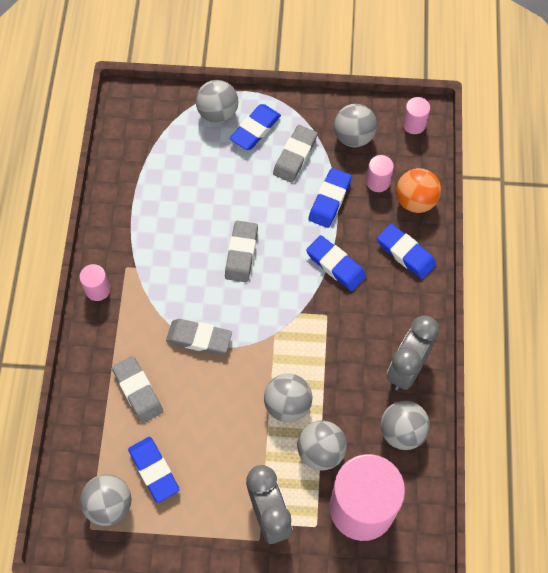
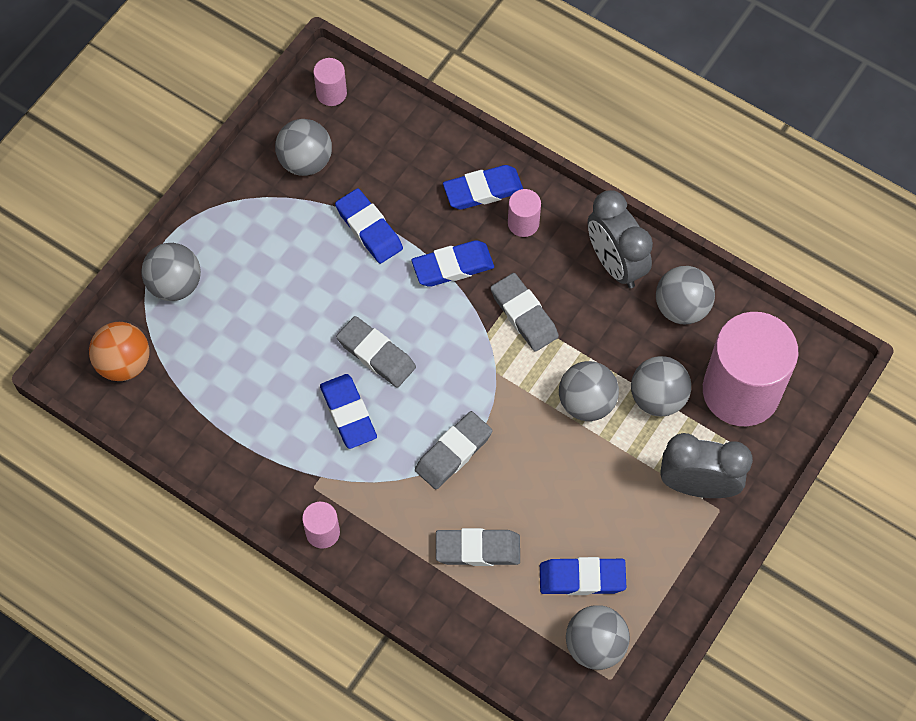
camera: 60 degrees left, 0 degrees up
(255, 129) = (225, 256): blue eraser -> blue eraser (348, 413)
(295, 156) = (289, 234): grey eraser -> grey eraser (524, 315)
(378, 182) = (378, 168): pink cylinder -> pink cylinder (523, 223)
(415, 201) = (427, 145): orange ball -> orange ball (124, 363)

